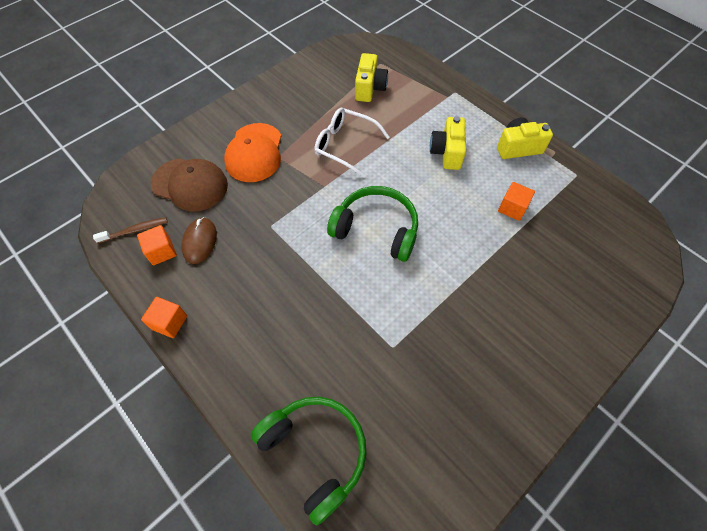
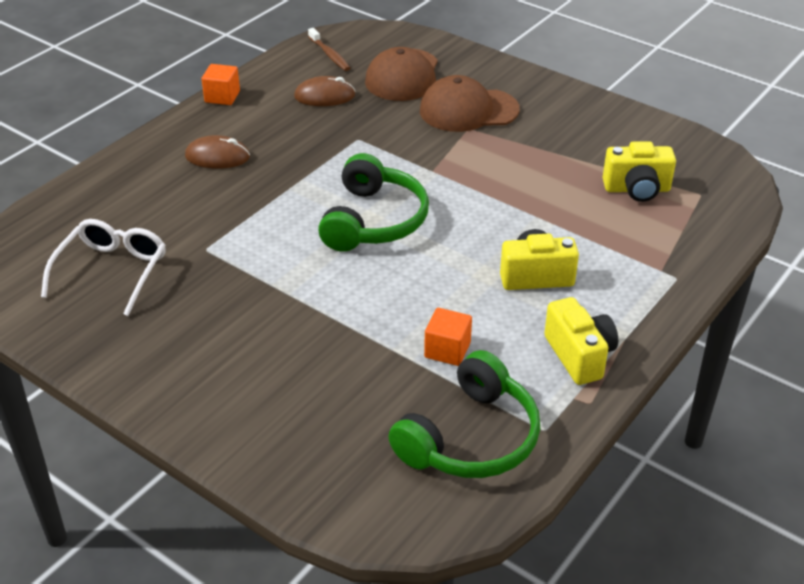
camera: 80 degrees right, 20 degrees down
(161, 251) = (306, 75): orange cube -> none
(254, 153) = (468, 110): orange cap -> brown cap
(266, 331) = (217, 157): none -> brown mouse
(315, 452) = (85, 207): green headphones -> green headphones (470, 438)
(345, 145) = (510, 179): white glasses -> white glasses (112, 271)

